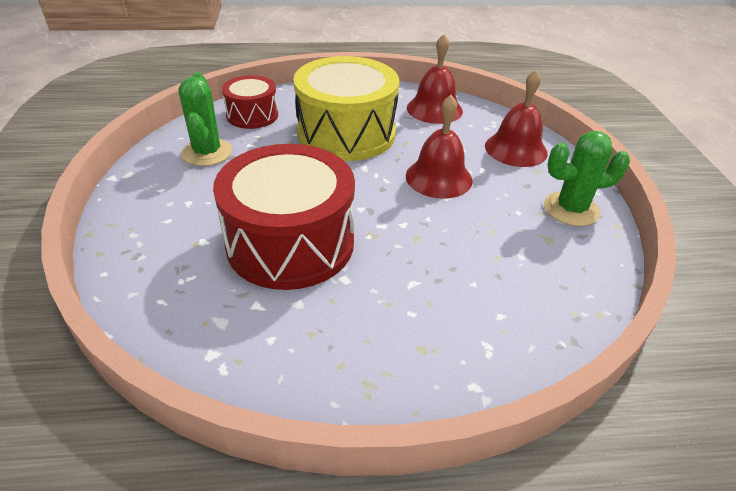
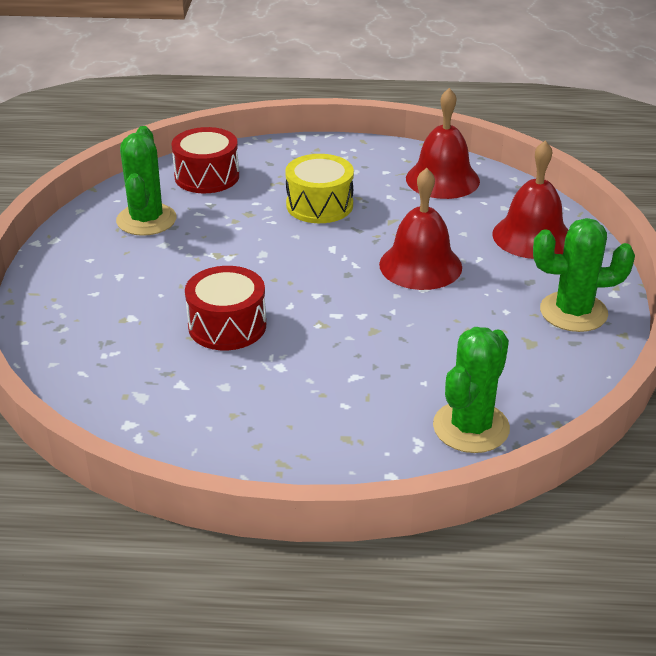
camera: 10 degrees right, 5 degrees down
(290, 243) = (227, 326): red drum -> red drum, size x0.54
(346, 133) = (319, 205): yellow drum -> yellow drum, size x0.54
(528, 326) = (471, 427): none -> green cactus

